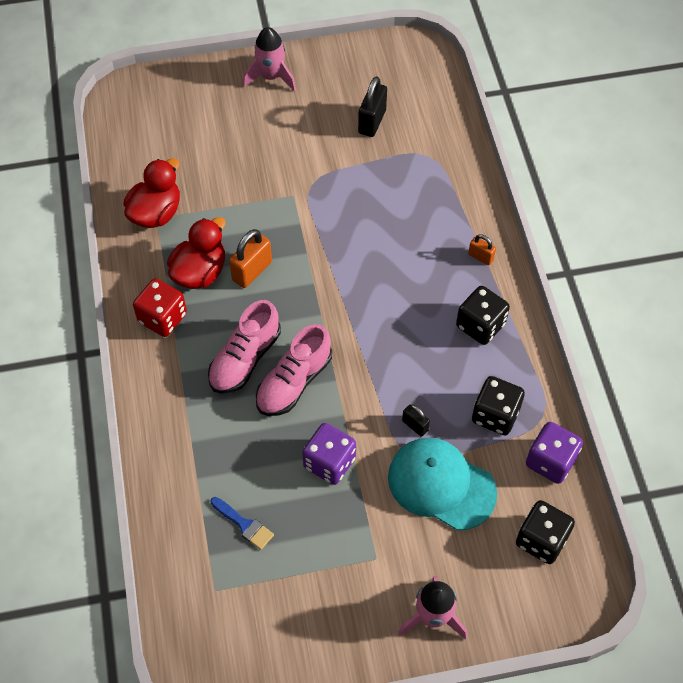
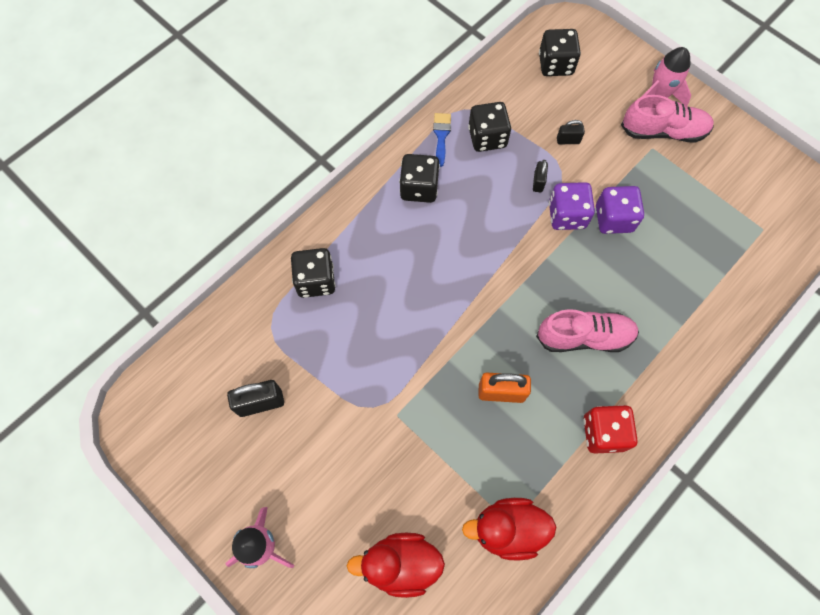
camera: 125 degrees left, 10 degrees up
(200, 272) = (536, 436): red duck -> red duck (401, 564)
(244, 525) = (706, 242): blue brush -> blue brush (441, 135)
(294, 382) = (573, 286): pink shoe -> pink shoe (663, 131)
(441, 484) = (568, 140): turquoise cap -> black padlock
(446, 203) = (315, 280): none -> black dice
(480, 257) = (353, 223): orange padlock -> none
(550, 461) = (495, 87): purple dice -> purple dice (567, 215)

